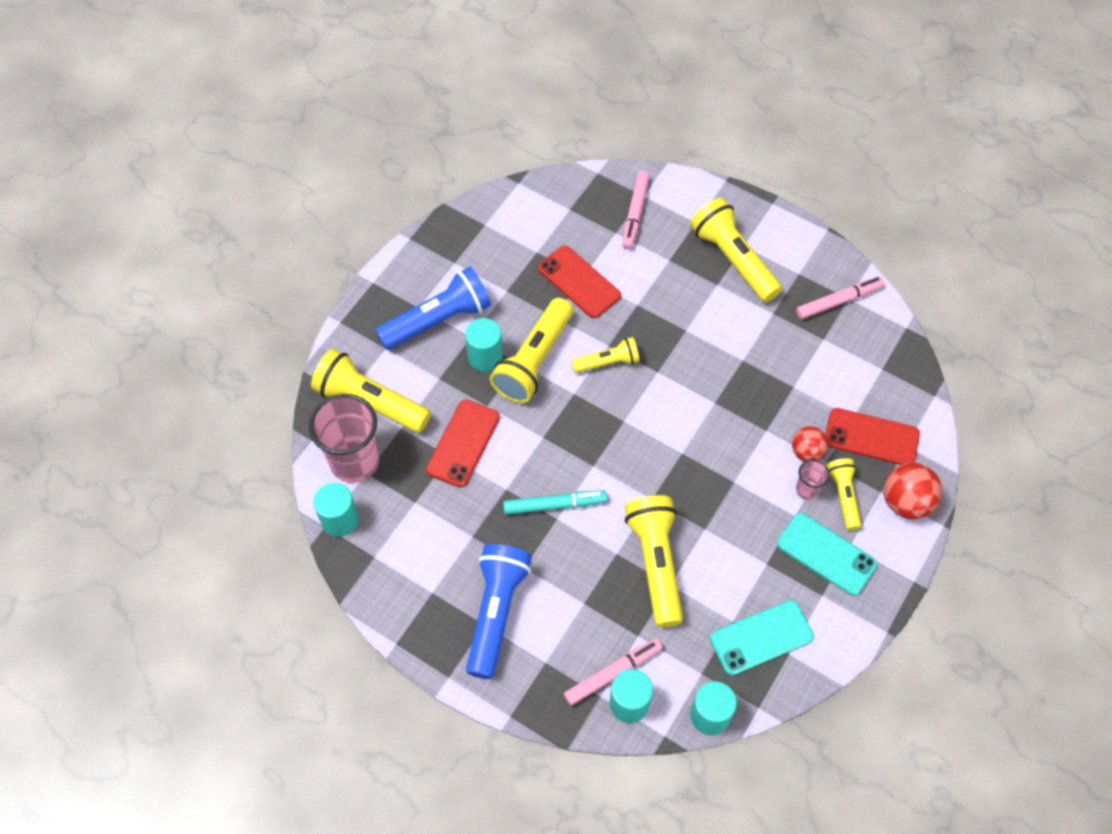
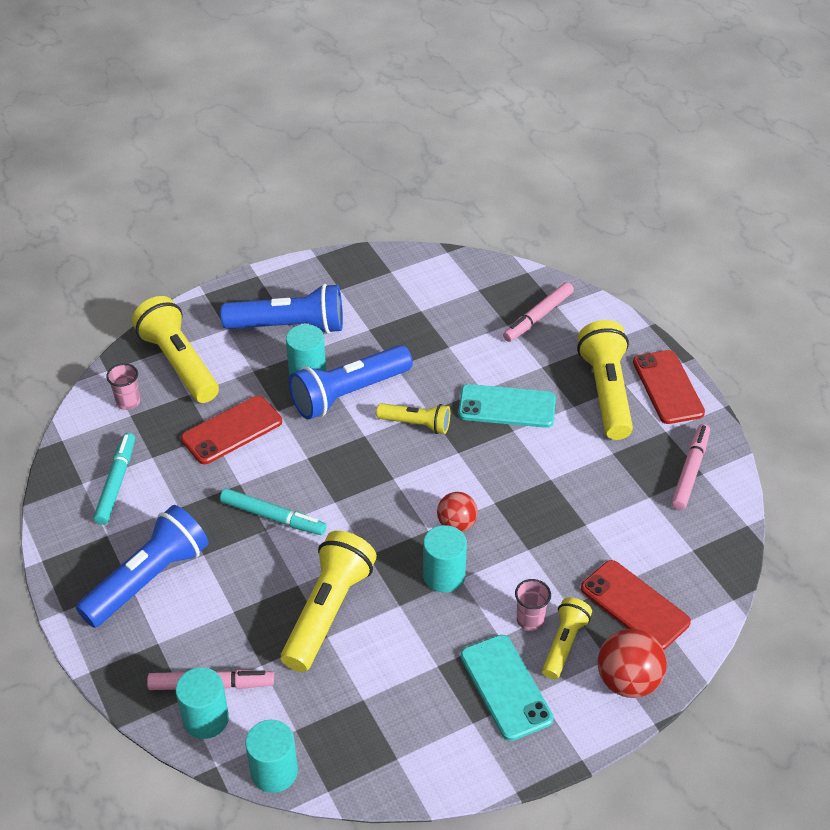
camera: 30 degrees right, 15 degrees down
(340, 519) = (78, 441): turquoise cylinder -> turquoise cylinder (444, 575)
(355, 461) = (128, 402): pink cup -> pink cup, size x0.46
(403, 541) = (116, 483): none -> turquoise marker
(533, 361) = (348, 393): yellow flashlight -> blue flashlight
(579, 282) = (441, 349): red phone -> red phone (667, 387)
(761, 637) = (380, 729): turquoise phone -> turquoise phone (507, 407)
(807, 452) = (555, 587): red ball -> red ball (456, 524)
(838, 301) = (690, 471): pink marker -> pink marker turned 75 degrees counterclockwise

